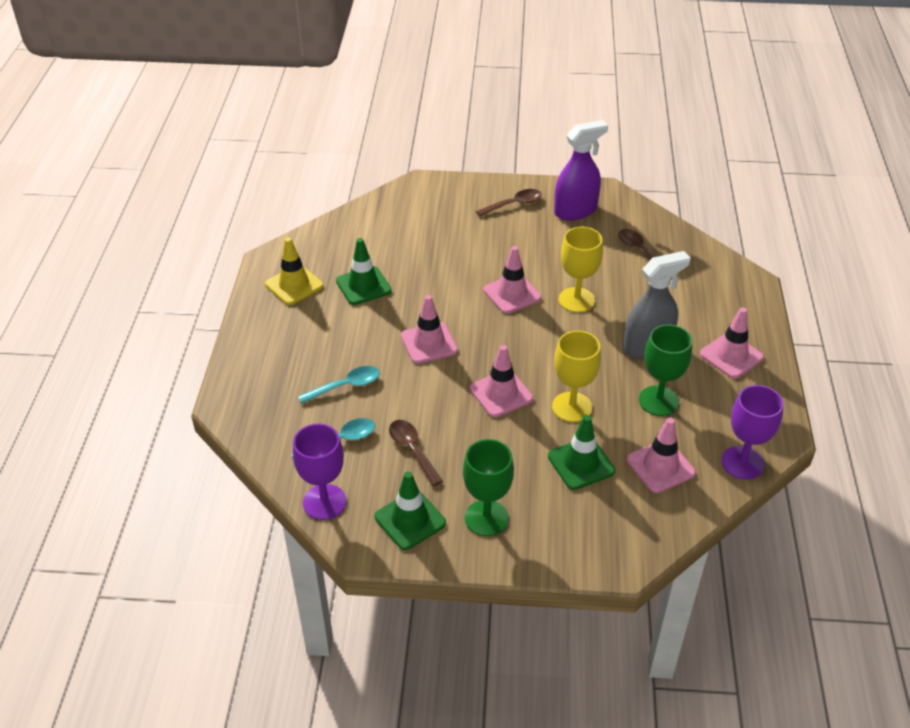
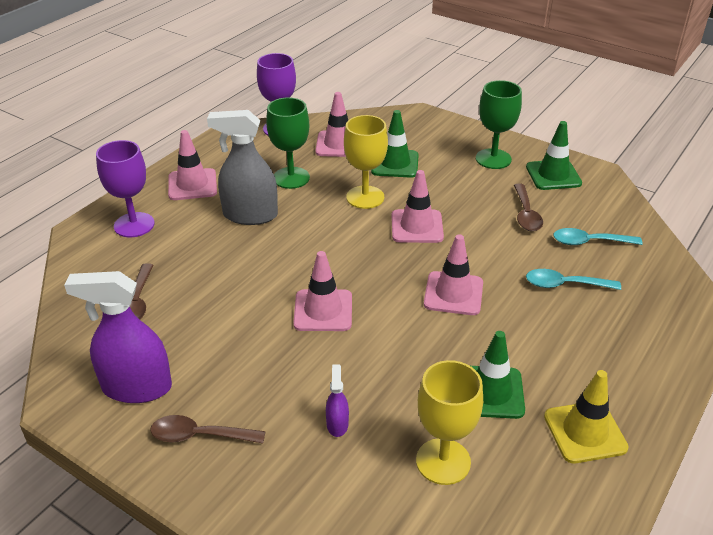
camera: 150 degrees left, 5 degrees down
(324, 502) = (620, 206): purple goblet -> purple goblet (134, 225)
(444, 236) = (337, 424): none -> purple spray bottle
(576, 300) = (264, 278): yellow goblet -> yellow goblet (443, 461)

